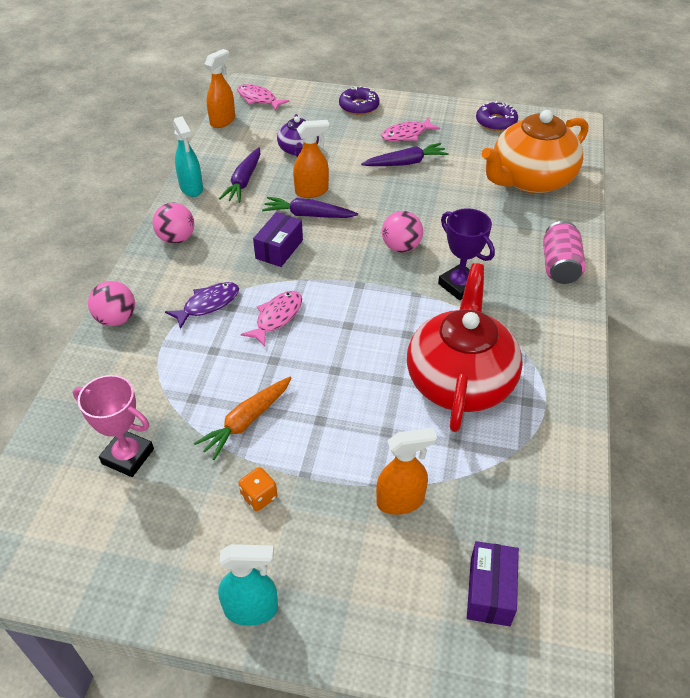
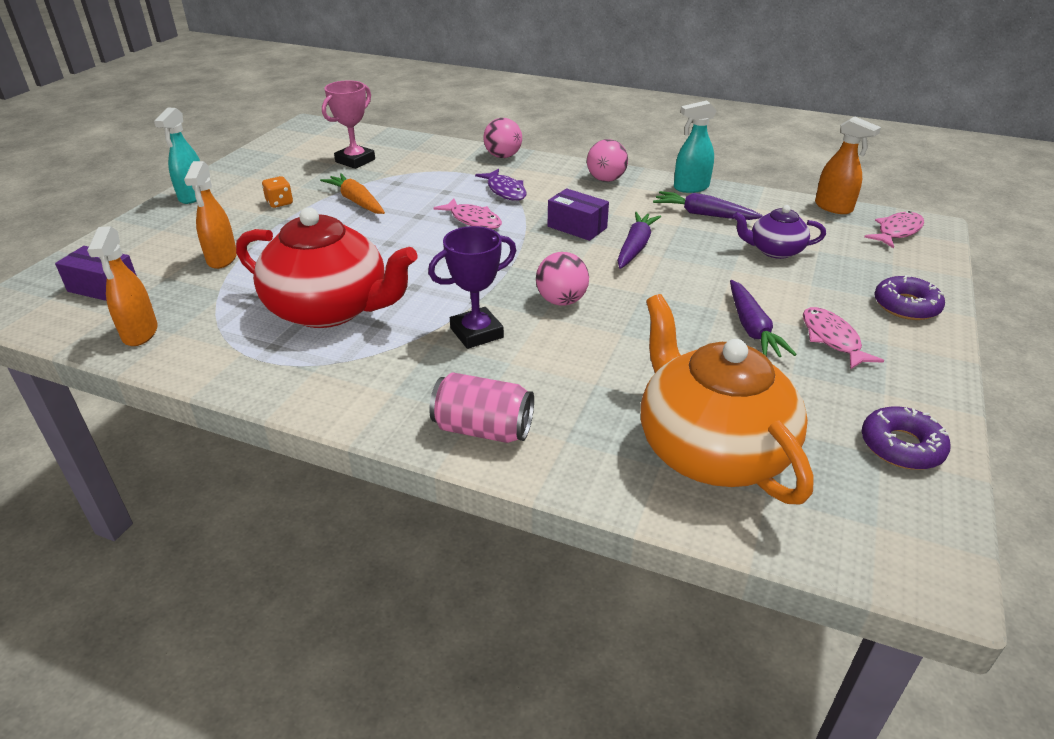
camera: 100 degrees right, 10 degrees down
(312, 191) = (682, 253): orange spray bottle -> orange spray bottle (140, 333)

